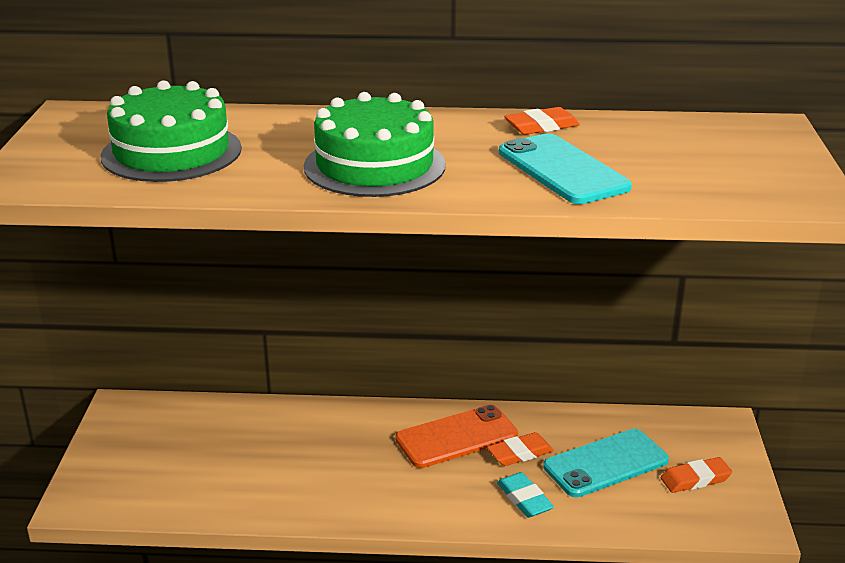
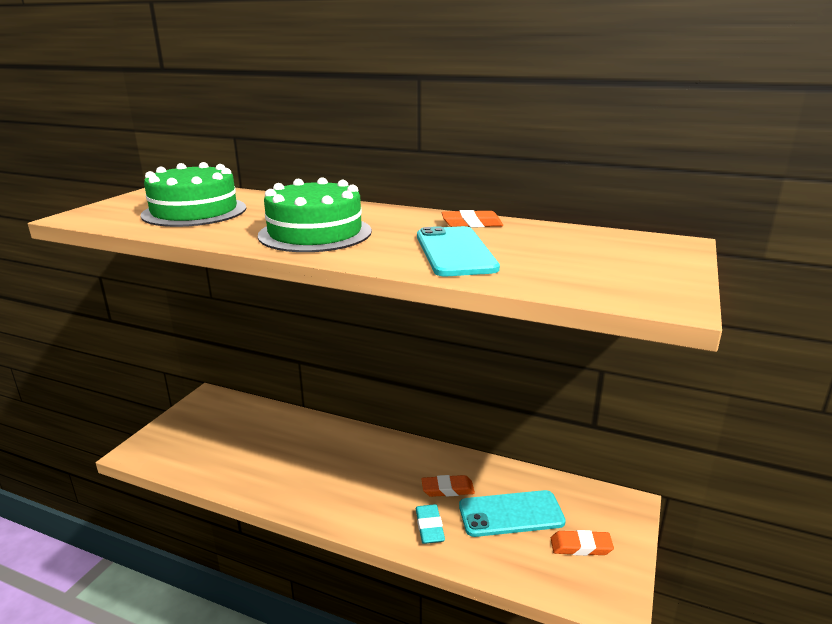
camera: 20 degrees right, 5 degrees down
(457, 437) = (408, 466): orange phone -> none

